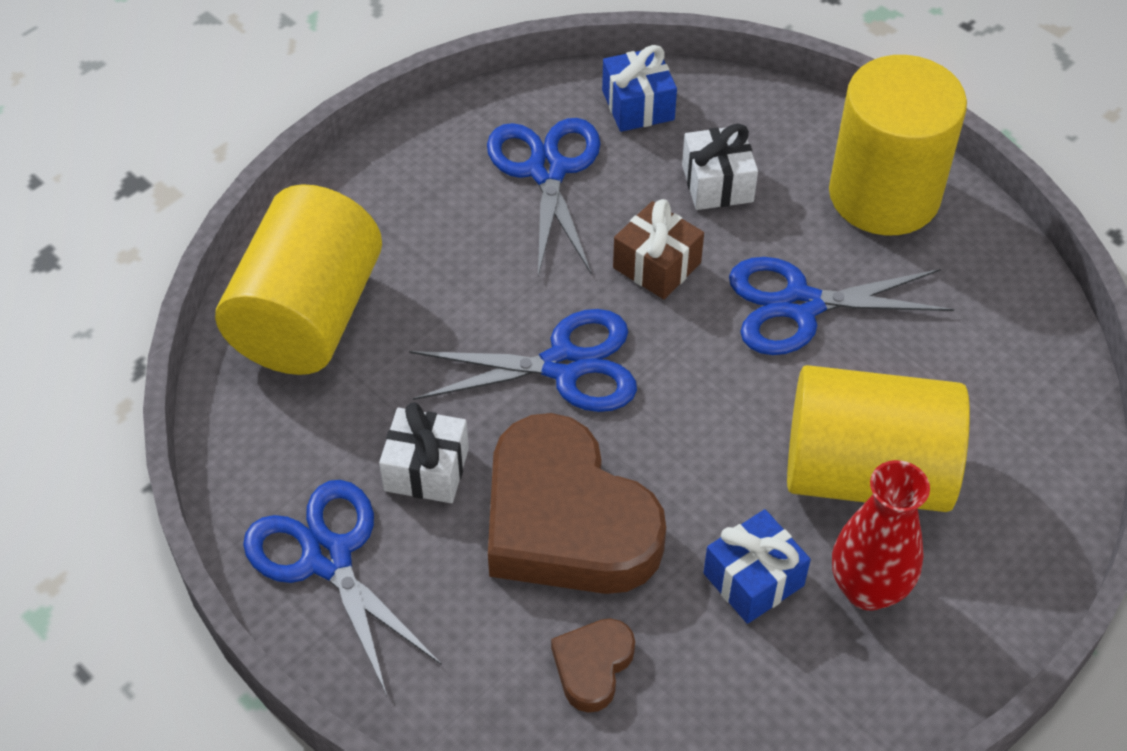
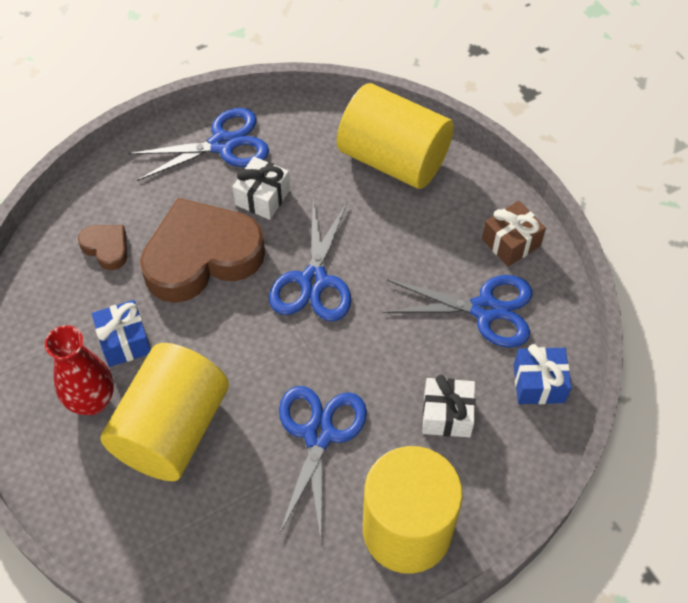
camera: 105 degrees right, 5 degrees up
(656, 265) = (380, 354): brown gift -> brown gift (511, 242)

